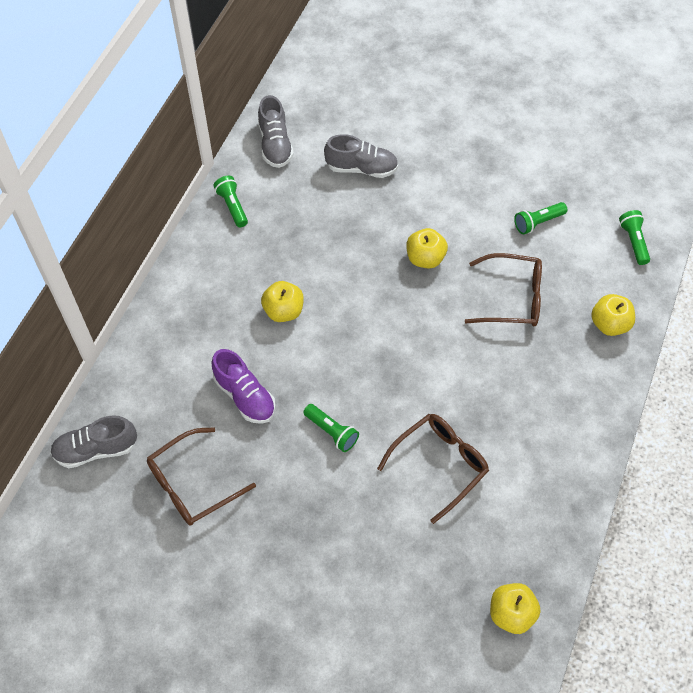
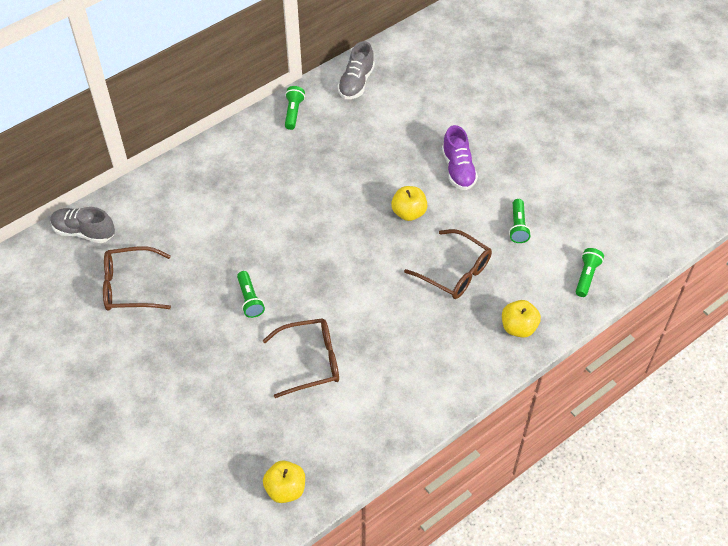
camera: 30 degrees right, 5 degrees down
(245, 396) = (207, 246): purple shoe -> purple shoe (458, 169)
(283, 311) = (276, 201): yellow apple -> none
(361, 168) = (408, 127): grey shoe -> none
(538, 222) = (518, 226): green flashlight -> green flashlight turned 90 degrees counterclockwise

